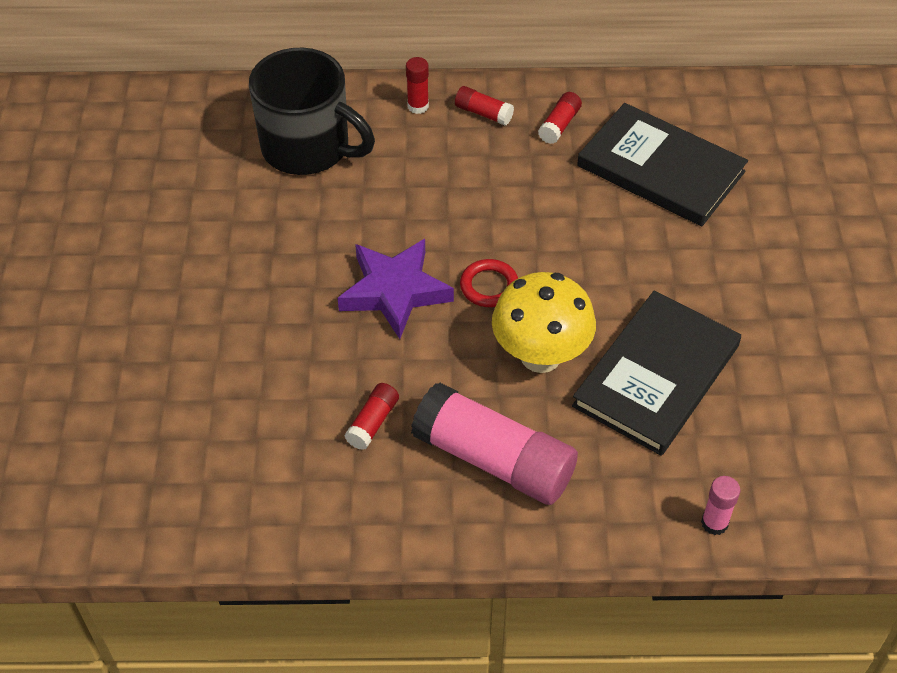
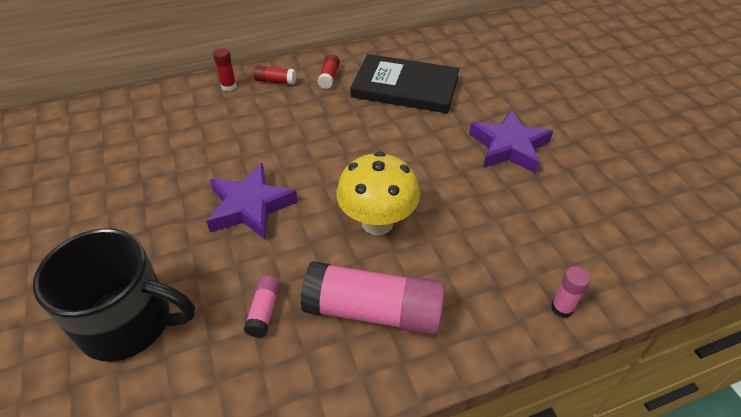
camera: 20 degrees left, 5 degrees down
(308, 148) = (155, 128): black mug -> black mug (129, 323)
(373, 422) = (264, 311): red glue stick -> pink glue stick
(489, 286) = (320, 185): red ring -> none
(657, 376) = (466, 213): black book -> none
(762, 300) = (509, 146): none -> purple star

